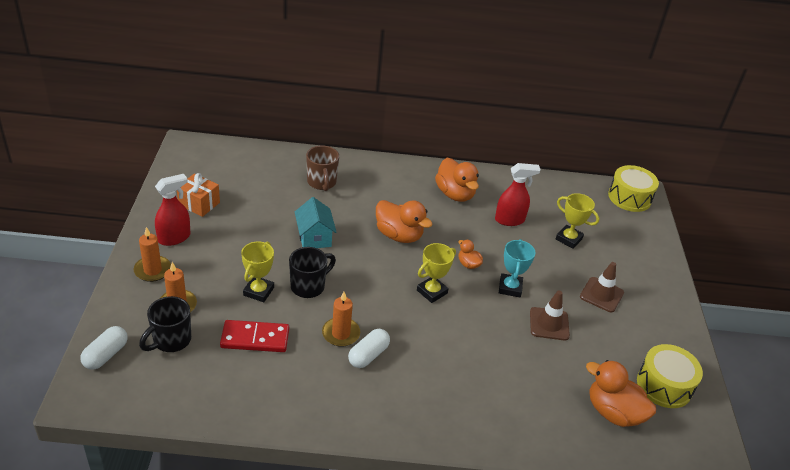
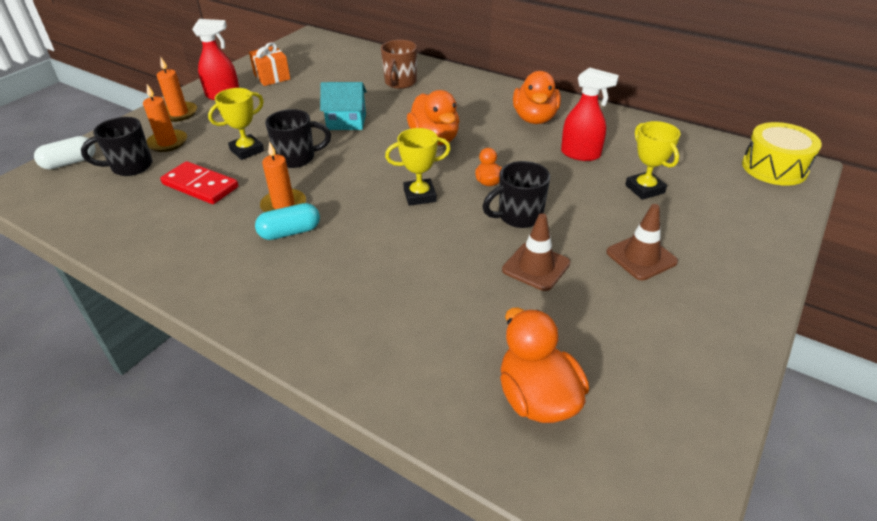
camera: 35 degrees right, 0 degrees up
(314, 237) = (346, 122): turquoise house -> turquoise house turned 75 degrees clockwise
(368, 355) = (290, 232): white capsule -> turquoise capsule
(510, 288) = (518, 216): turquoise trophy -> black mug
(664, 385) = (650, 393): yellow drum -> none

